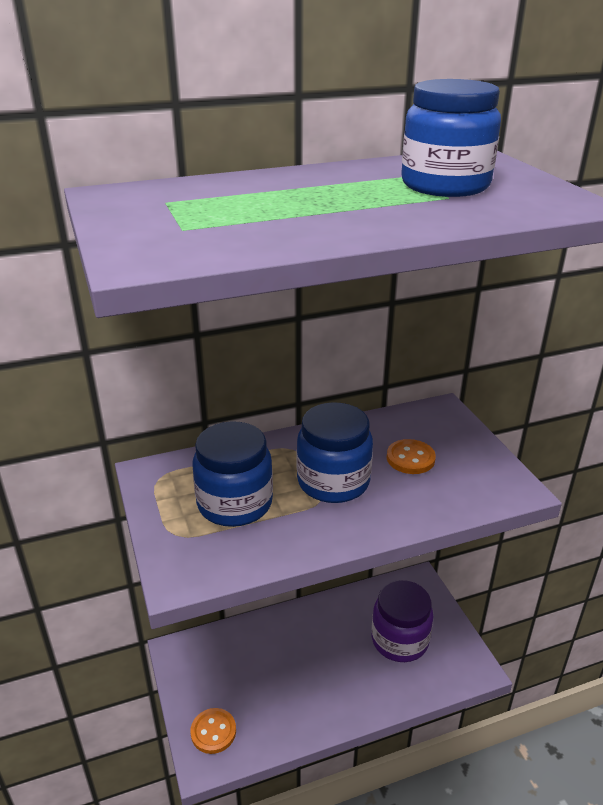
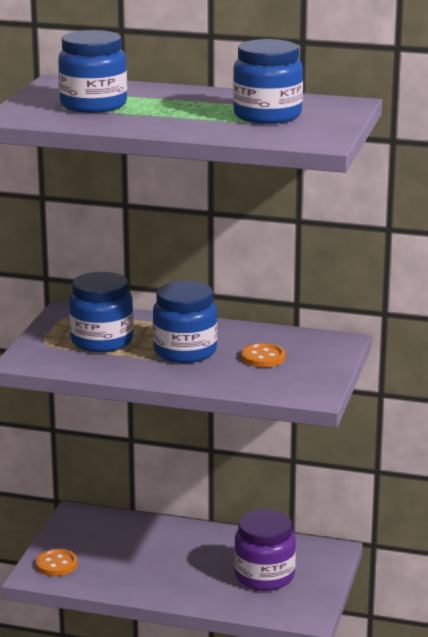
camera: 35 degrees right, 10 degrees down
(220, 216) = (93, 105): none -> blue jar

